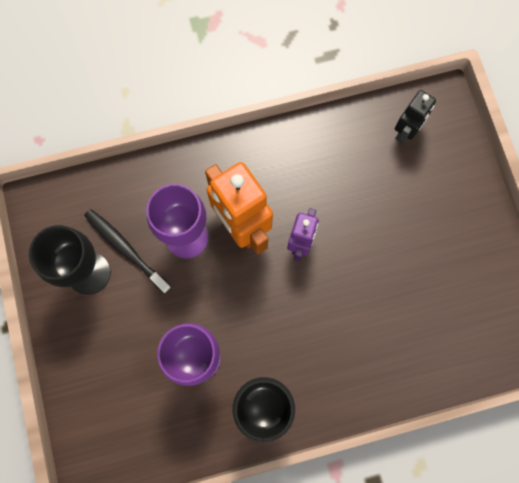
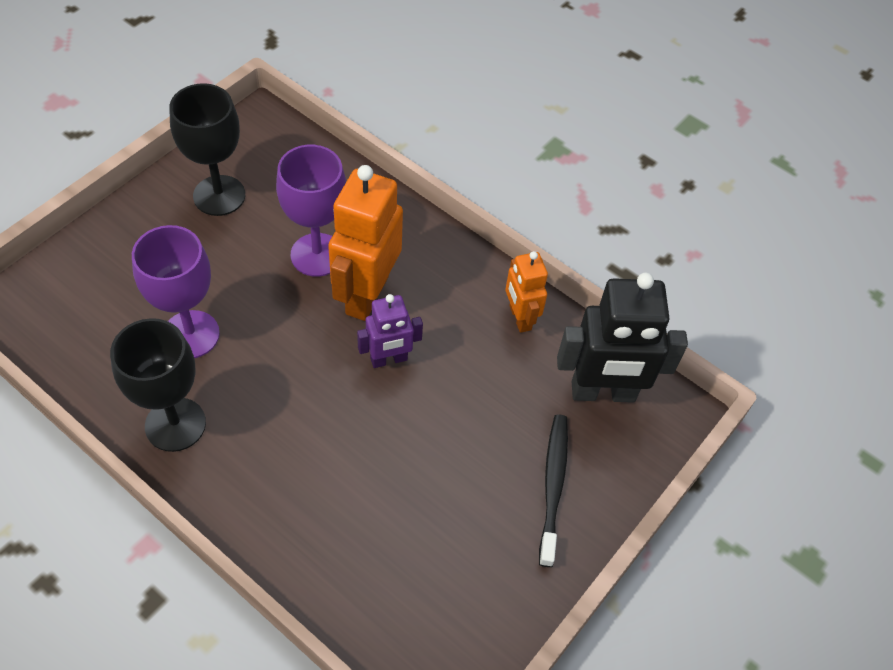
camera: 50 degrees right, 20 degrees down
(125, 249) = (266, 211): black toothbrush -> black toothbrush (553, 486)
(322, 142) = (519, 318): none -> orange robot
(406, 132) = (603, 392): black robot -> black robot, size x1.77

